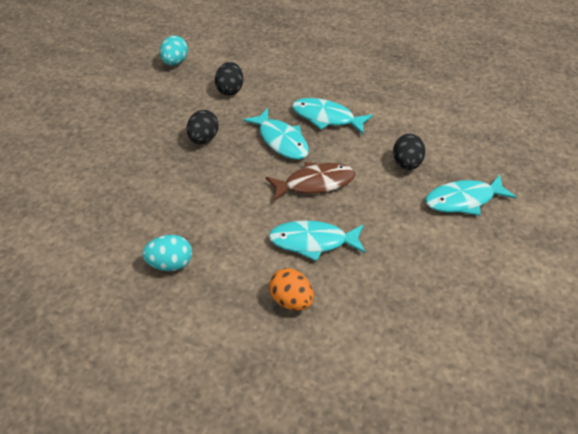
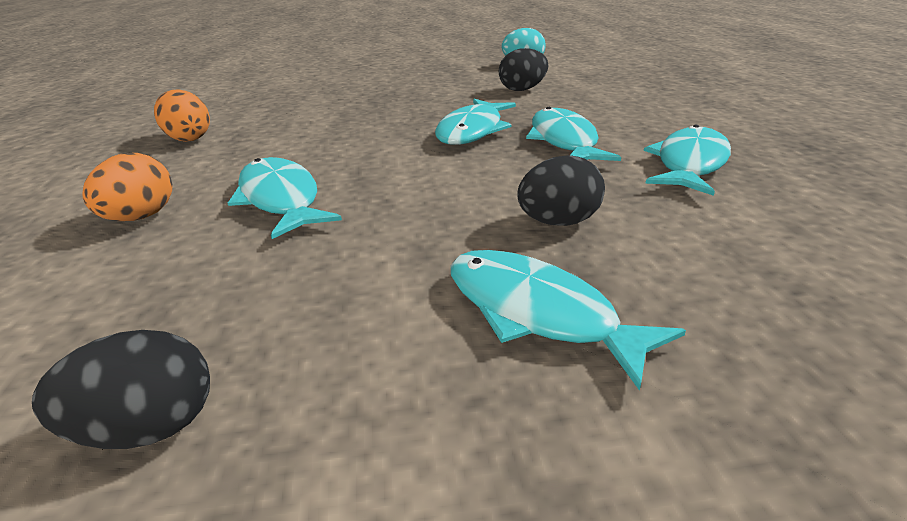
camera: 60 degrees right, 15 degrees down
(170, 264) = (188, 138): turquoise egg -> orange egg
(203, 139) = (418, 100): black egg -> black egg (147, 428)
(315, 183) = (412, 169): brown fish -> none
(385, 98) = (689, 164): none -> turquoise fish

